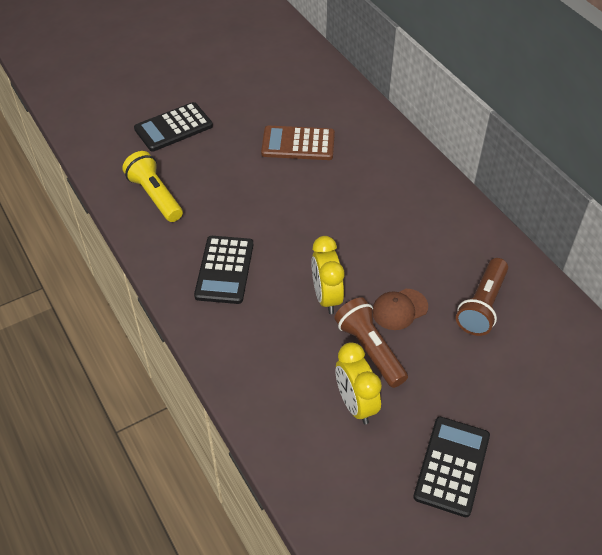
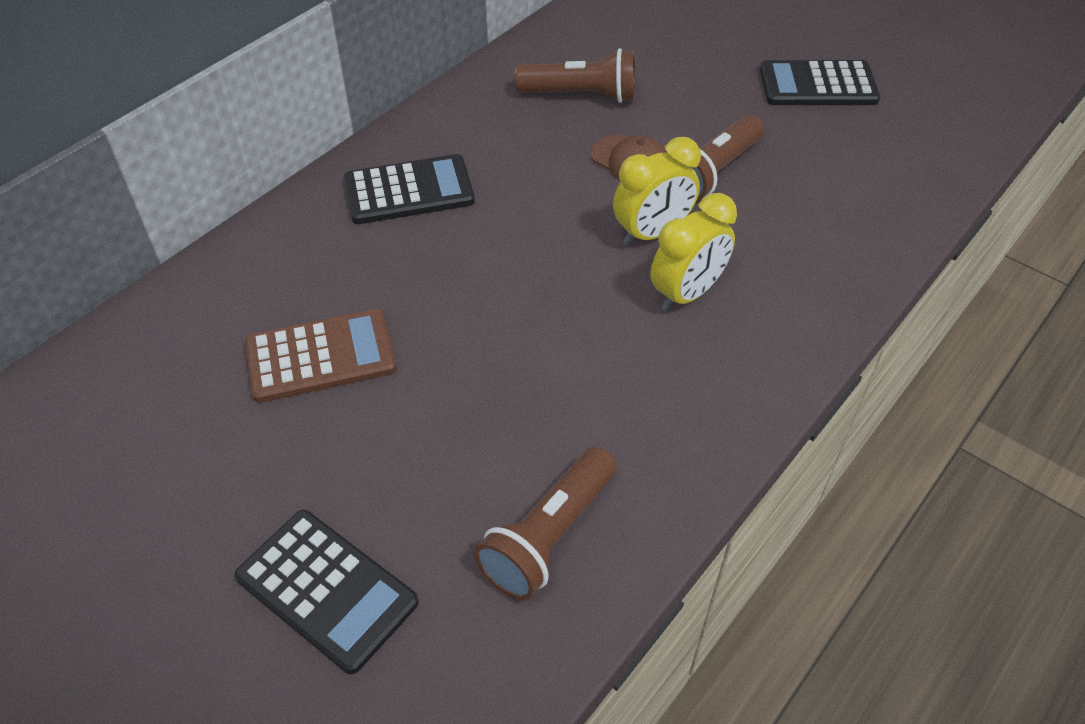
camera: 110 degrees left, 0 degrees up
(155, 196) = (548, 536): yellow flashlight -> brown flashlight
(224, 270) = (669, 363): black calculator -> black calculator (409, 191)
(298, 144) = (321, 356): brown calculator -> brown calculator turned 90 degrees counterclockwise
(355, 404) = (799, 168): yellow clock -> yellow clock (687, 293)

